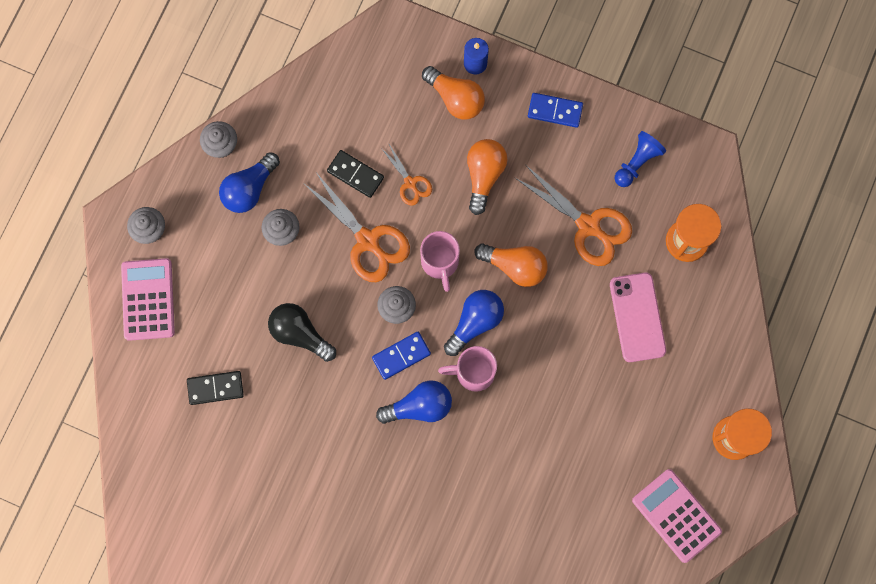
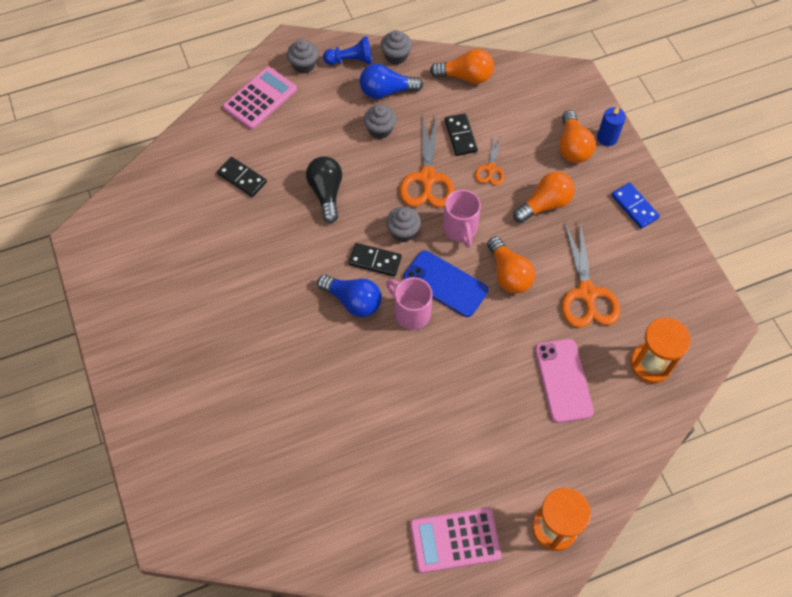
camera: 45 degrees right, 15 degrees down
(302, 110) = (466, 76): none -> orange light bulb
(401, 356) = (375, 261): blue domino -> black domino
(440, 263) = (460, 229): pink mug -> pink mug turned 45 degrees counterclockwise
(475, 322) = (445, 284): blue light bulb -> blue phone
(637, 162) = (663, 284): blue pawn -> blue pawn (350, 60)
(637, 317) = (563, 380): pink phone -> pink phone turned 45 degrees counterclockwise
(676, 515) = (455, 540): pink calculator -> pink calculator turned 105 degrees counterclockwise

